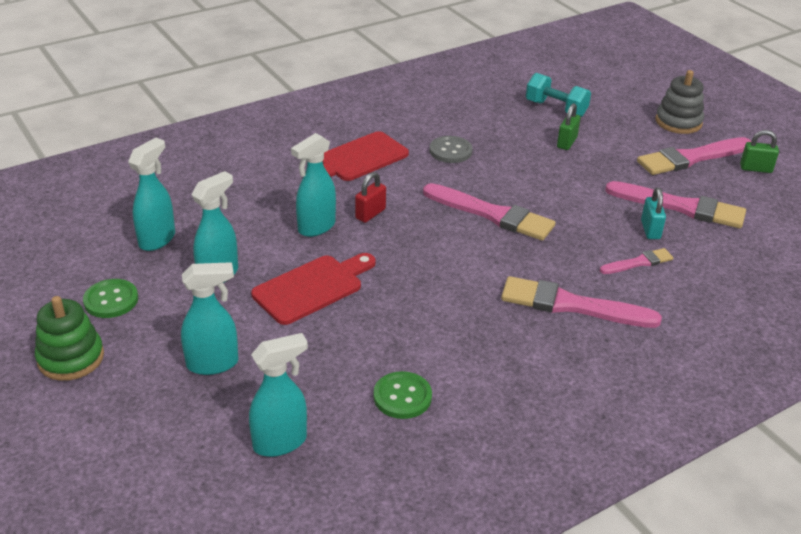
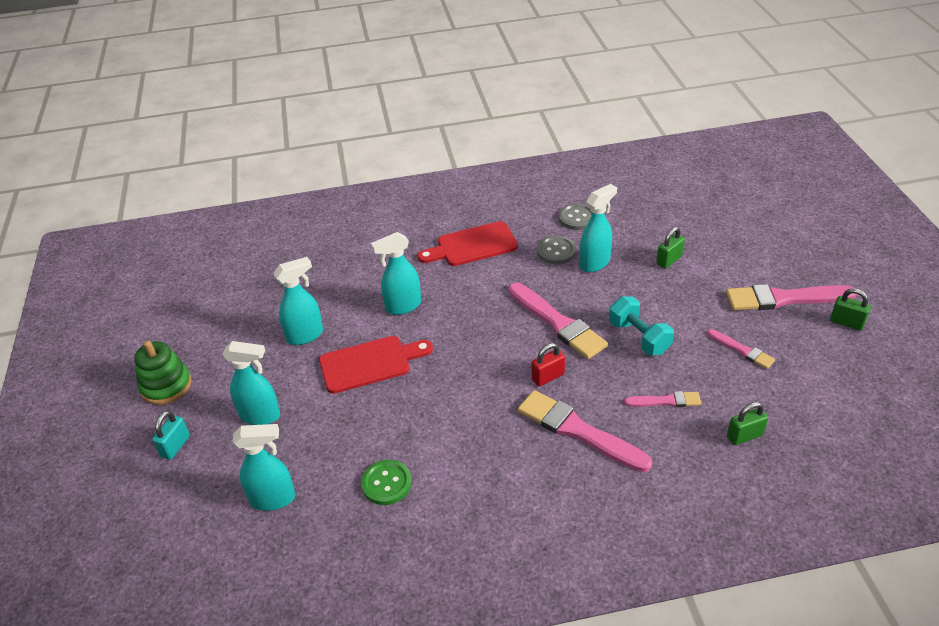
camera: 25 degrees right, 5 degrees up
(111, 300) = (217, 341): green button -> none
(157, 239) = (277, 293): turquoise spray bottle -> turquoise spray bottle (595, 263)
(370, 214) = (453, 302): red padlock -> red padlock (548, 377)
(453, 119) = (577, 218): none -> grey button
(556, 109) = (679, 222): turquoise dumbbell -> turquoise dumbbell (639, 337)
(650, 230) = (697, 369): turquoise padlock -> turquoise padlock (175, 446)
(678, 122) = (794, 256): grey stacking toy -> none
(681, 207) = (742, 350): pink brush -> pink brush, size x0.53
(727, 277) = (744, 436): none -> green padlock

